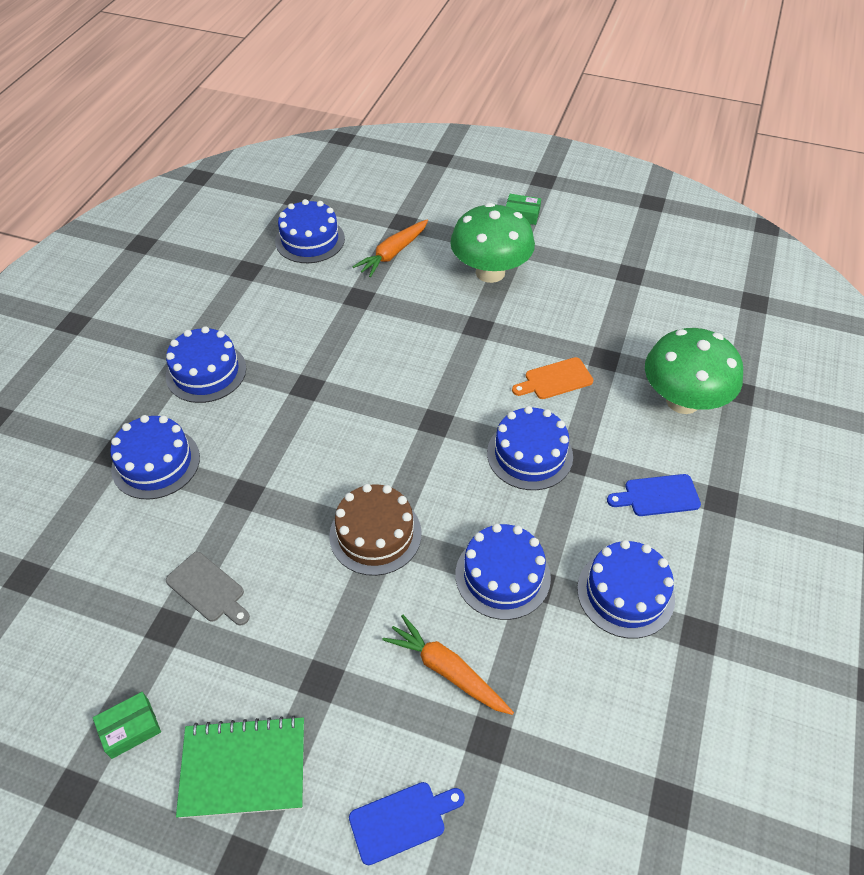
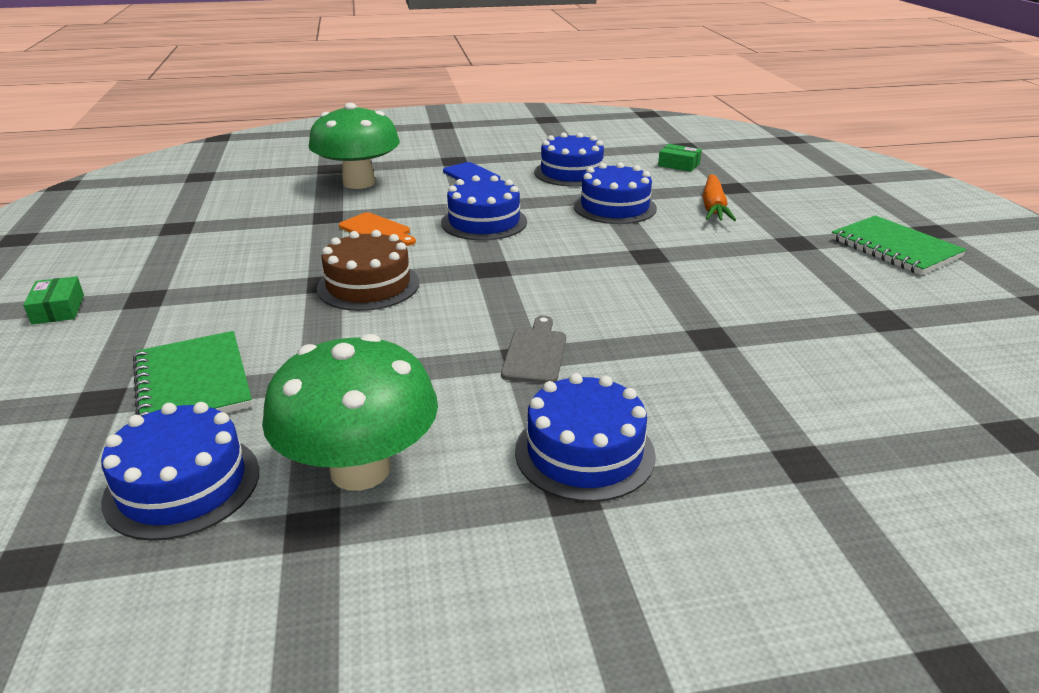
camera: 120 degrees left, 20 degrees down
(130, 728) = (969, 299): green box -> green box (678, 165)
(156, 463) = (764, 418): blue cake -> none
(208, 589) = (823, 314): grey cutting board -> grey cutting board (535, 353)
(375, 534) = (652, 259): brown cake -> brown cake (368, 285)
(393, 253) = (193, 383): orange carrot -> green notebook
(402, 820) = (819, 197): blue cutting board -> none
(490, 272) = (209, 300): green mushroom -> green mushroom (360, 470)

